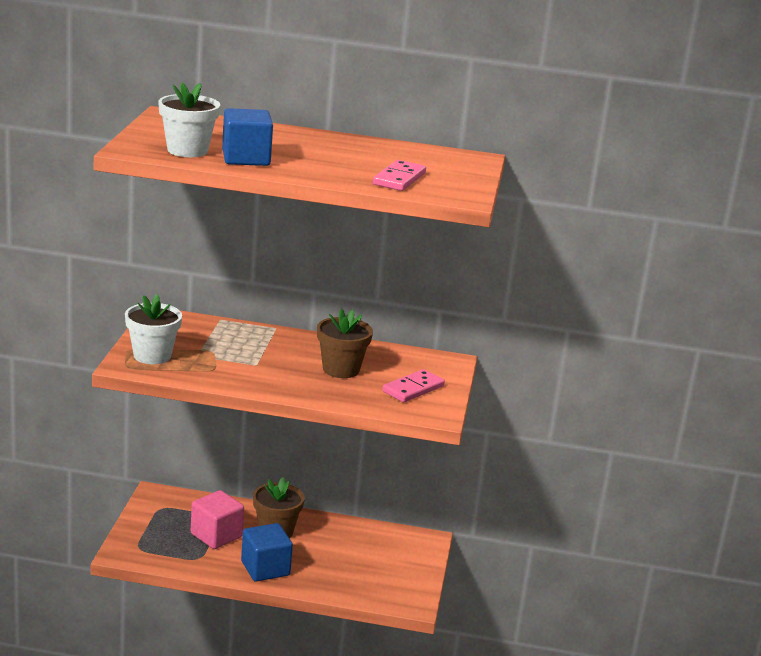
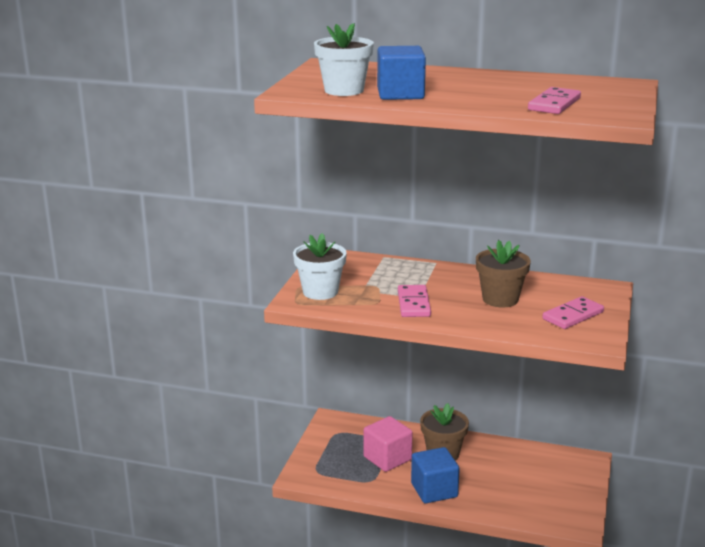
camera: 10 degrees right, 0 degrees up
(251, 371) = (413, 304): none -> pink domino

